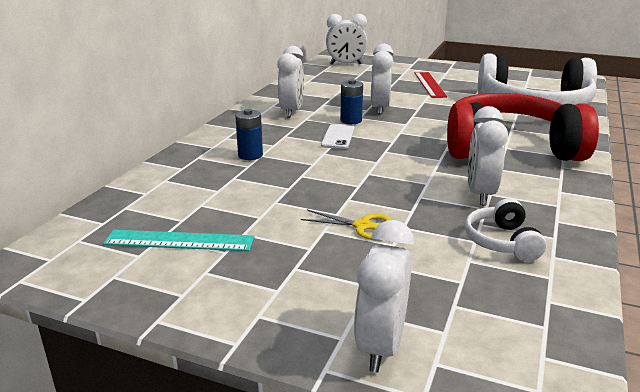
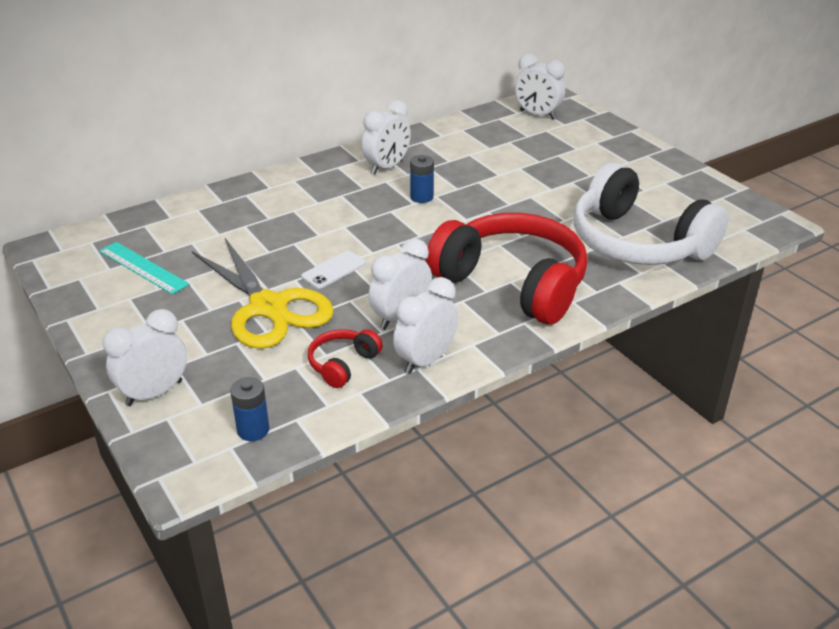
camera: 35 degrees right, 10 degrees up
(250, 155) = (285, 207): blue battery -> blue battery (253, 430)
(338, 137) = (381, 213): white phone -> white phone (333, 270)
(362, 226) = (268, 307): yellow scissors -> yellow scissors, size x2.42
(380, 108) = (472, 191): white clock -> white clock (425, 360)
(429, 84) = (577, 174): red ruler -> none
(502, 242) = (343, 364): white headphones -> red headphones

